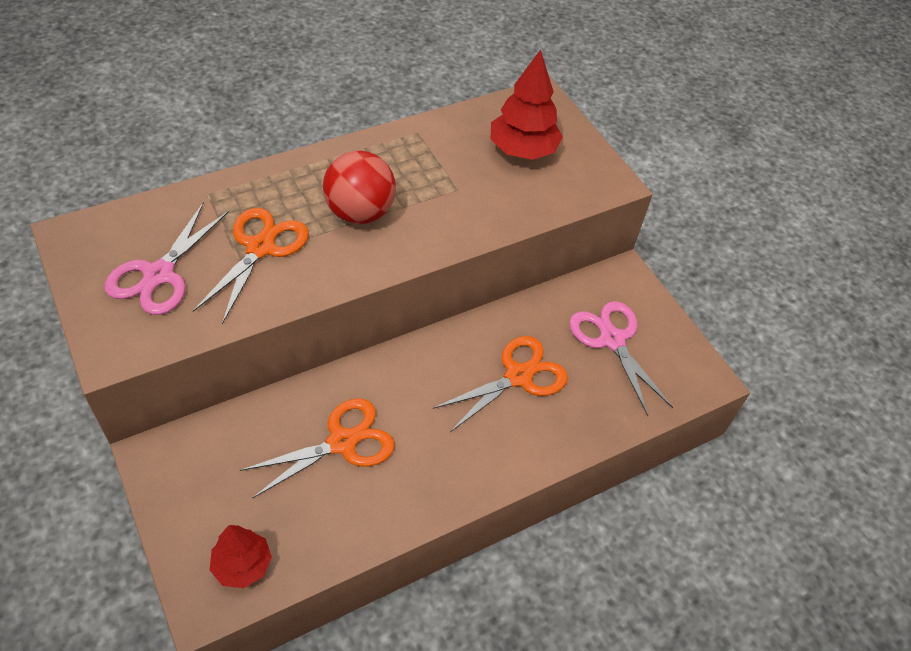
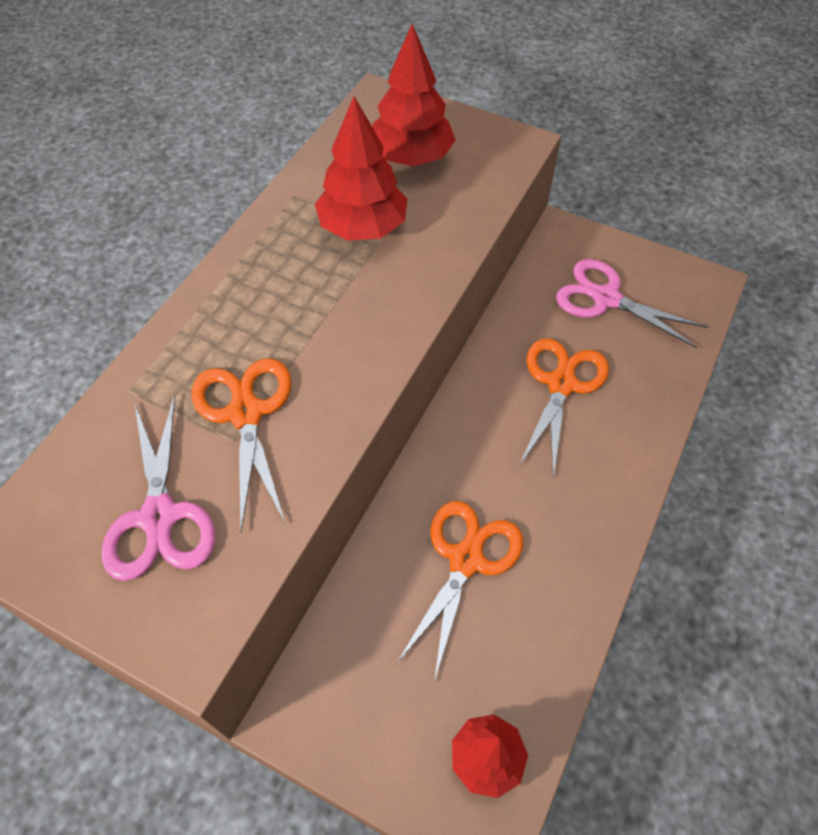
camera: 30 degrees left, 5 degrees up
(360, 212) = (315, 311): red ball -> none
(442, 178) = (363, 228): none -> red tree

